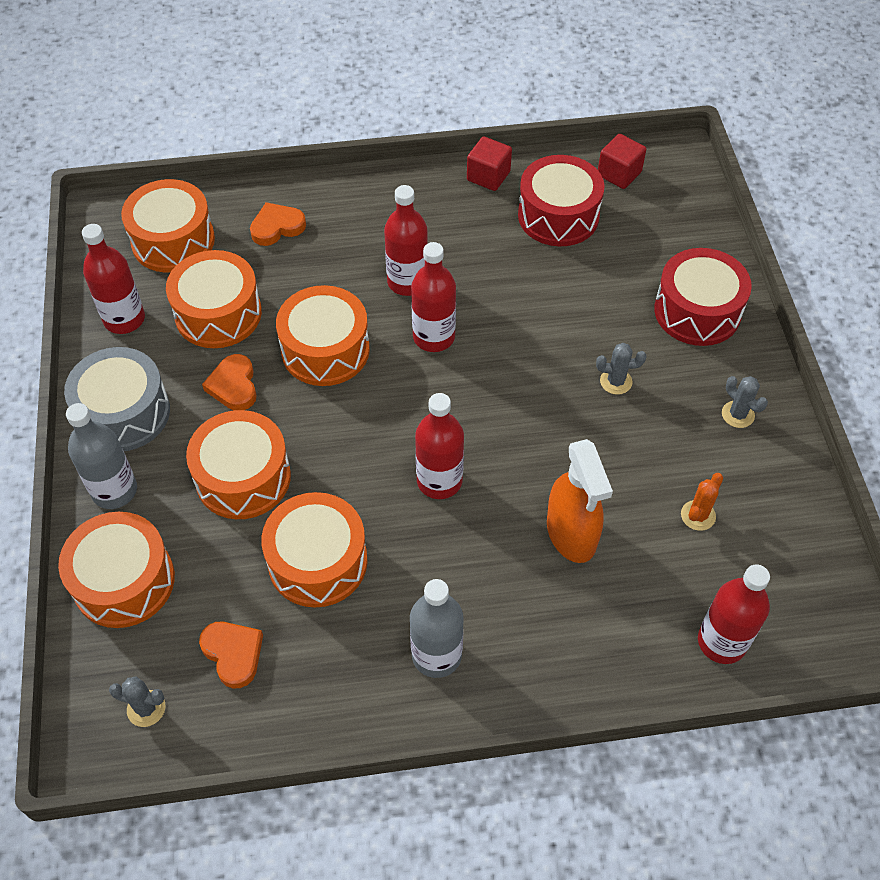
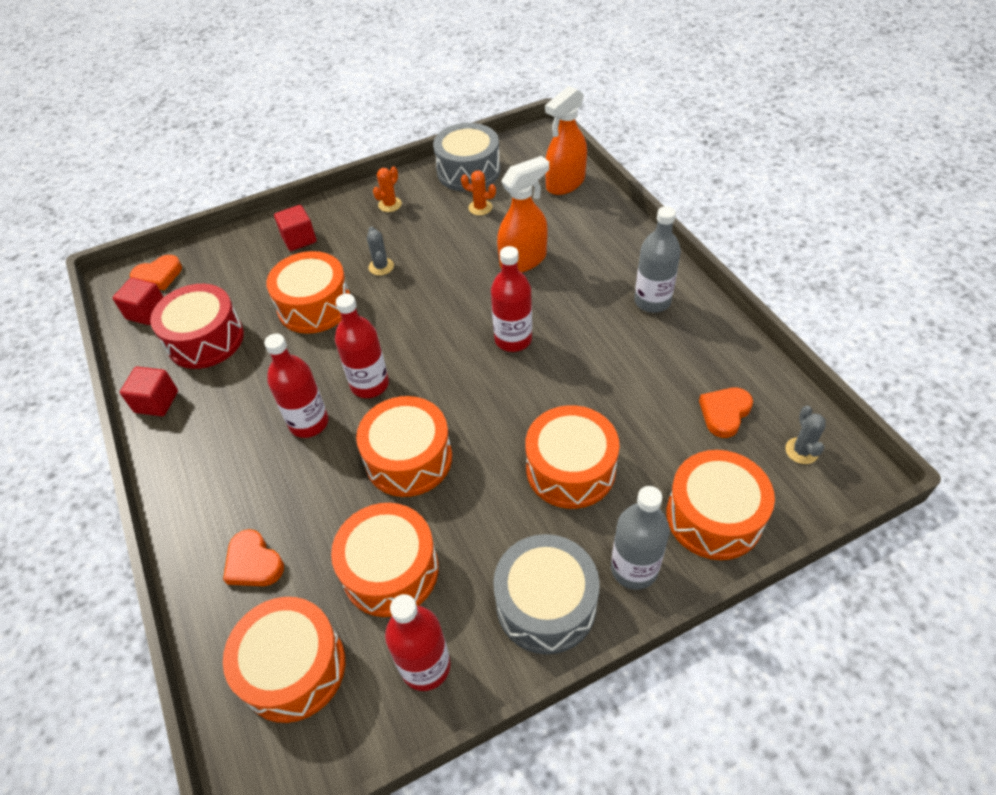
camera: 105 degrees left, 5 degrees down
(234, 386) = (476, 517): orange heart -> orange heart (158, 276)
(317, 561) = (620, 389): orange drum -> orange drum (314, 306)
(697, 311) = (299, 239): red drum -> red cube
(722, 642) = (565, 183): red bottle -> orange spray bottle
(738, 414) = (390, 204): grey cactus -> orange cactus
(788, 524) = (468, 171): none -> grey drum

